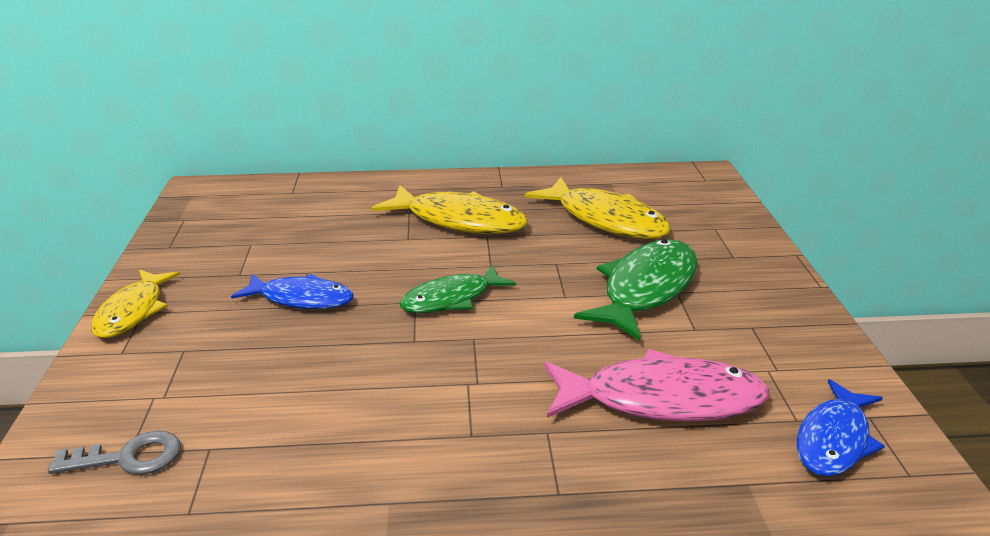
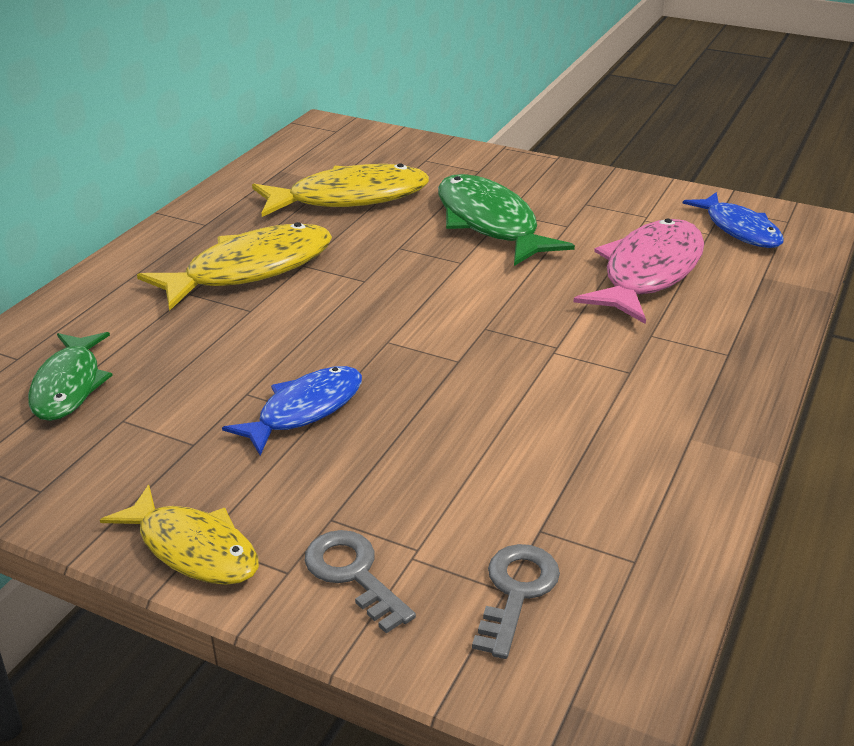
camera: 60 degrees left, 5 degrees up
(126, 378) = (353, 574): none -> grey key
(451, 299) = (404, 319): green fish -> green fish (69, 385)

